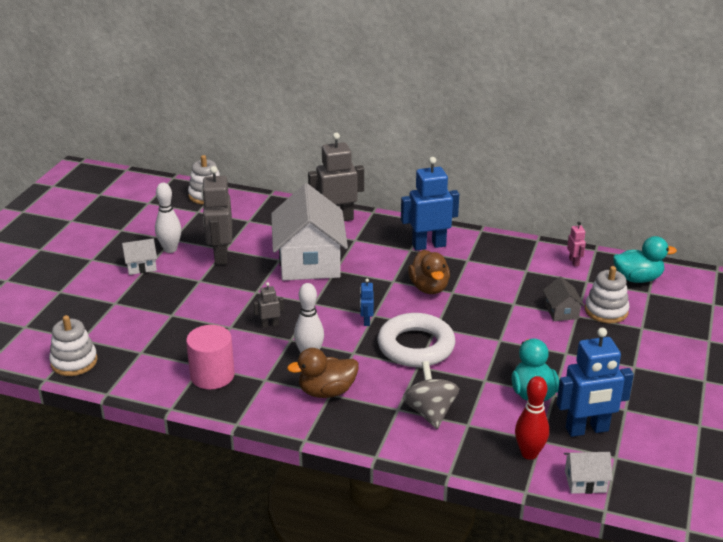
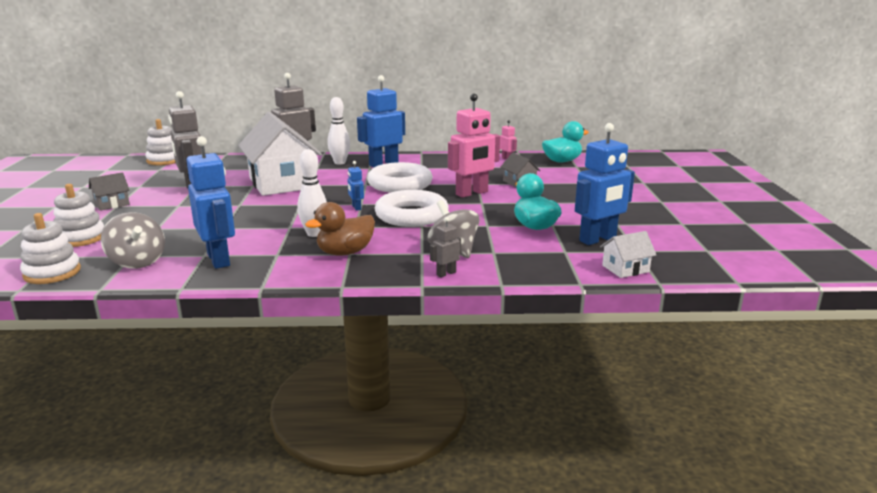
camera: 20 degrees left, 10 degrees down
(141, 266) = (112, 204): white house -> grey house
(144, 363) = (137, 262): none -> grey spinning top
(170, 249) = (139, 191): white bowling pin -> white bowling pin (340, 162)
(212, 375) = (219, 259): pink cylinder -> blue robot
(270, 325) = (263, 221): grey robot -> grey robot (446, 273)
(429, 288) = (400, 184): brown duck -> white ring
(498, 321) = (472, 193): none -> pink robot
(529, 453) = (562, 260): red bowling pin -> none
(606, 311) = (553, 178): white stacking toy -> white stacking toy (80, 238)

